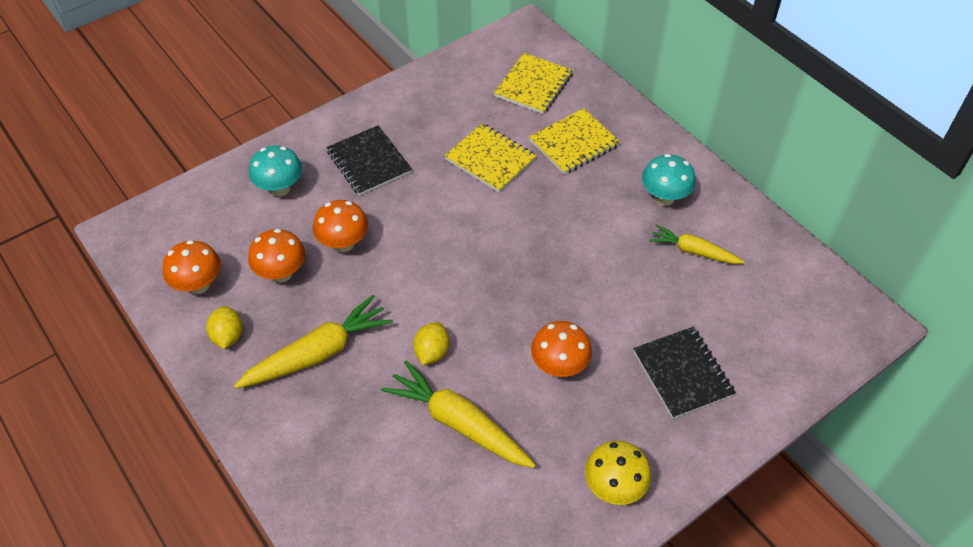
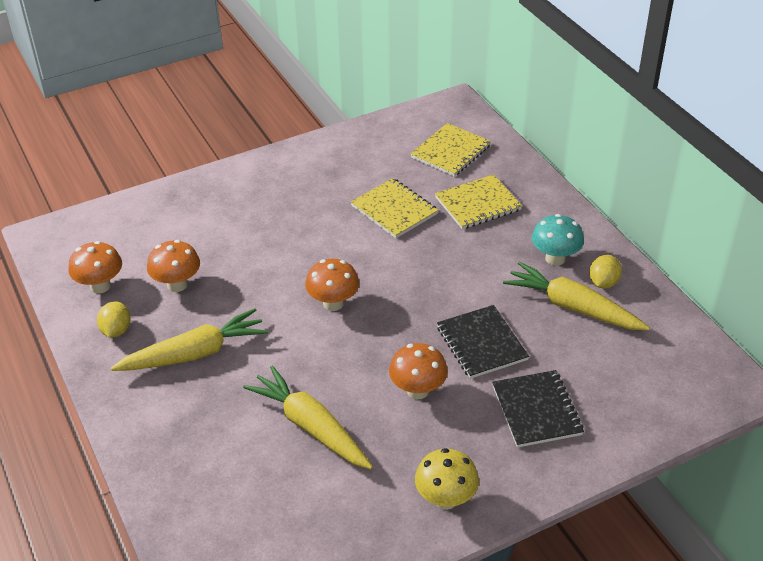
camera: 10 degrees right, 10 degrees down
(280, 188) = (192, 215): turquoise mushroom -> none
(344, 243) = (240, 266): orange mushroom -> orange mushroom (333, 303)
(369, 162) = (279, 201): black notebook -> black notebook (481, 343)
(432, 352) = (300, 365): yellow lemon -> yellow lemon (603, 283)
(694, 251) = (573, 307): yellow carrot -> yellow carrot, size x1.62

